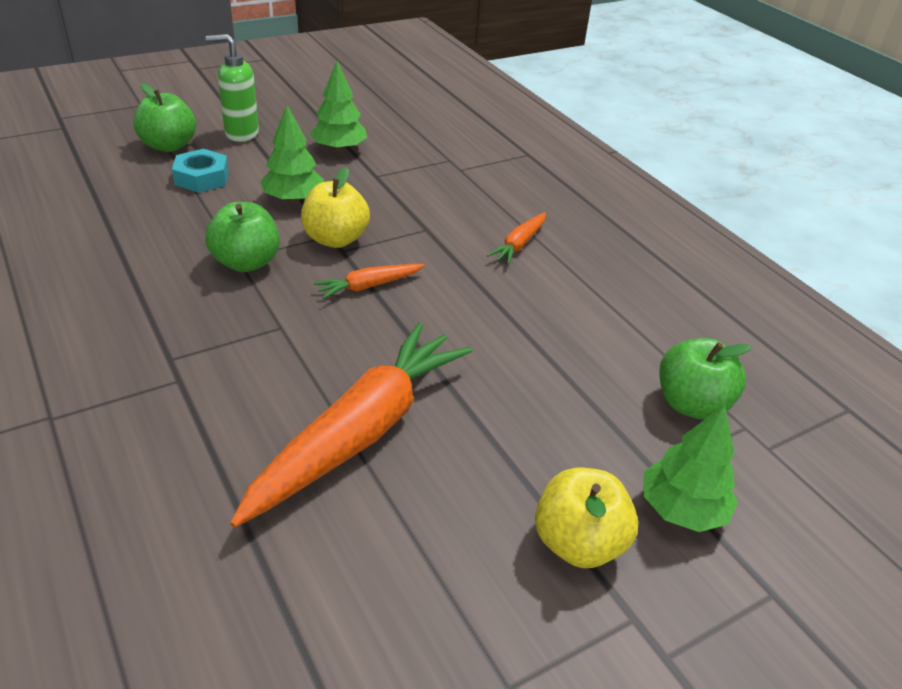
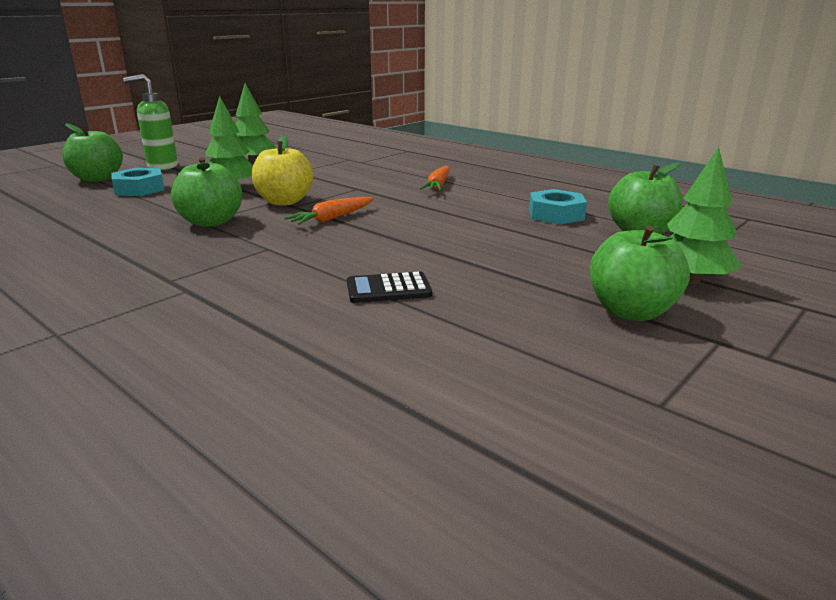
camera: 15 degrees left, 15 degrees down
(360, 432) = (388, 289): orange carrot -> black calculator
(578, 543) = (631, 311): yellow apple -> green apple
(617, 341) = (556, 214): none -> turquoise nut

